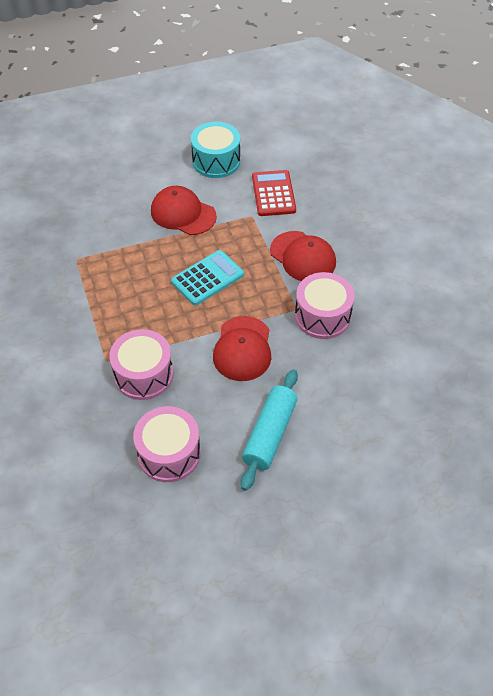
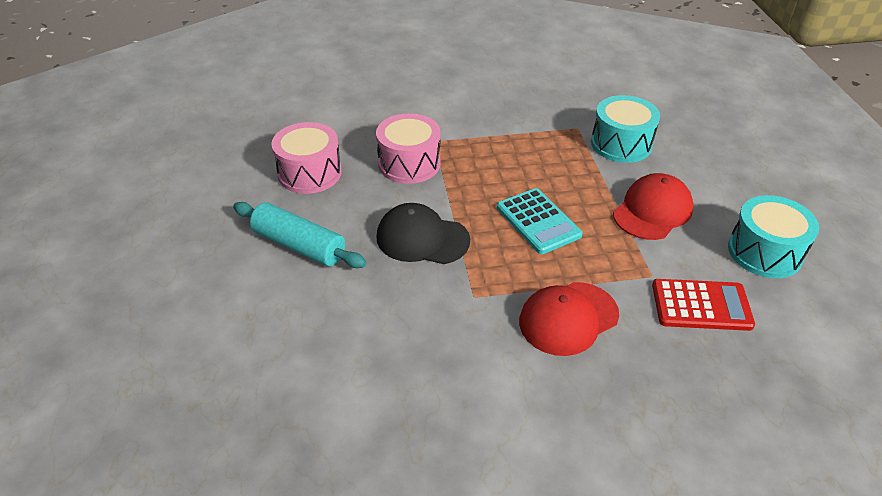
camera: 100 degrees right, 10 degrees down
(98, 230) = (621, 144): none -> turquoise drum
(242, 349) = (422, 238): red cap -> black cap
(322, 316) = (455, 321): pink drum -> none

